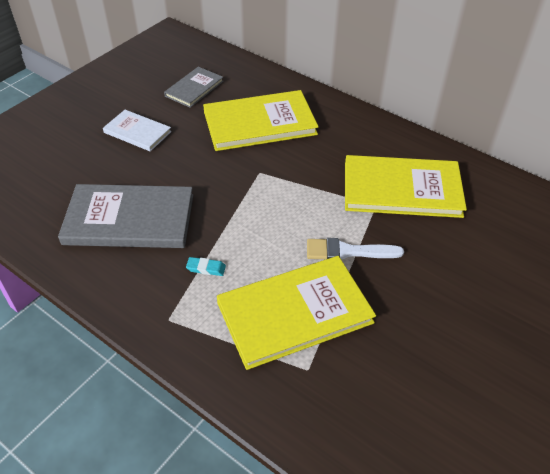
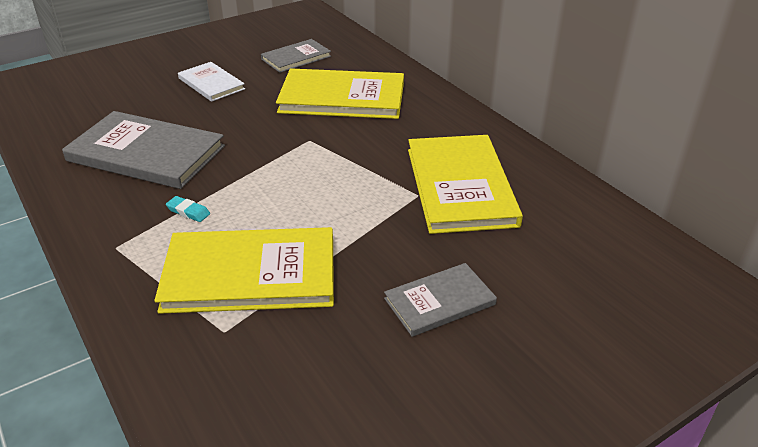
camera: 20 degrees right, 10 degrees down
(347, 251) = (353, 231): white brush -> none
(402, 189) = (460, 186): yellow book -> yellow book turned 60 degrees clockwise
(446, 296) = (439, 301): none -> grey book

